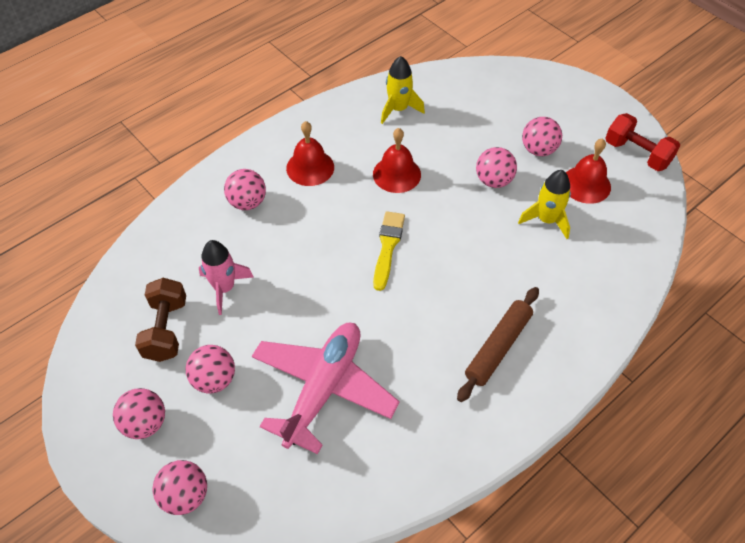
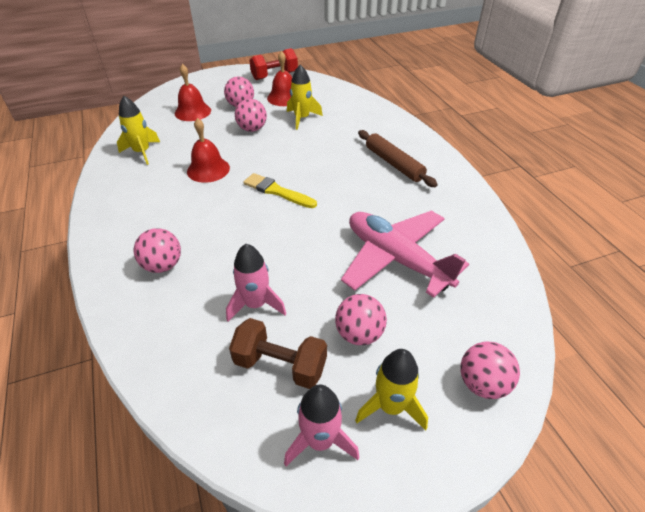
camera: 70 degrees left, 10 degrees down
(105, 379) = (320, 440): none -> pink rocket
(145, 423) = (391, 406): pink ball -> yellow rocket
(310, 167) = (157, 215): red bell -> red bell (192, 112)

